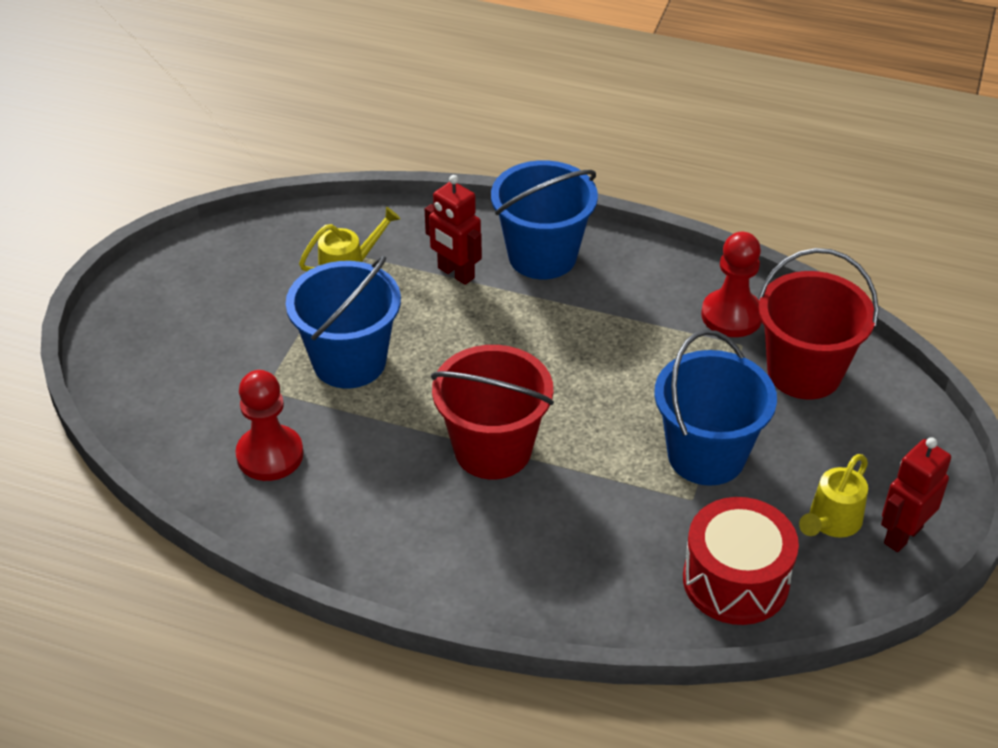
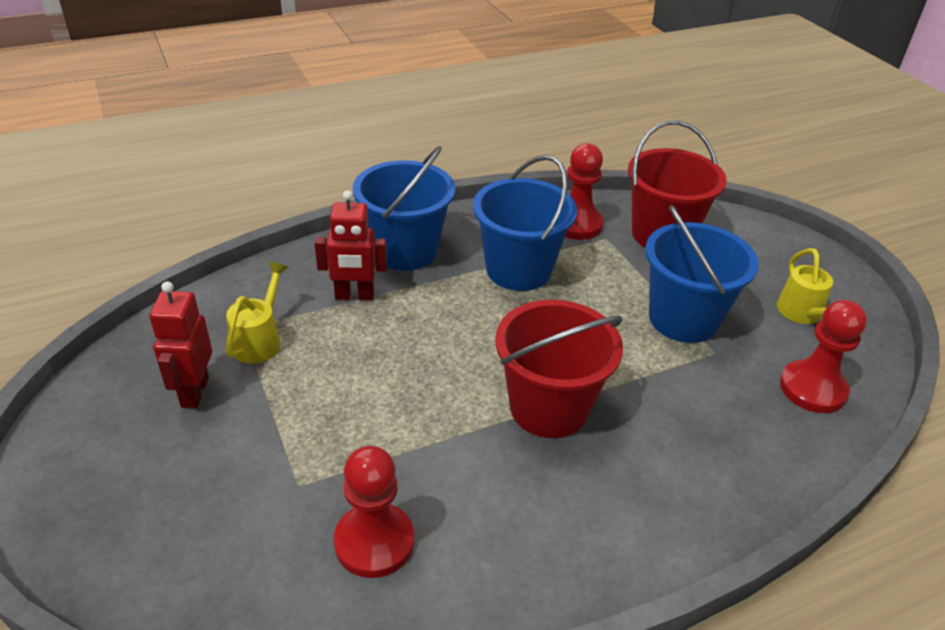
camera: 45 degrees left, 5 degrees down
(349, 361) = (349, 413): blue bucket -> blue bucket (518, 270)
(735, 580) = (812, 389): red drum -> red pawn
(902, 535) = (843, 297): red robot -> red robot (194, 392)

